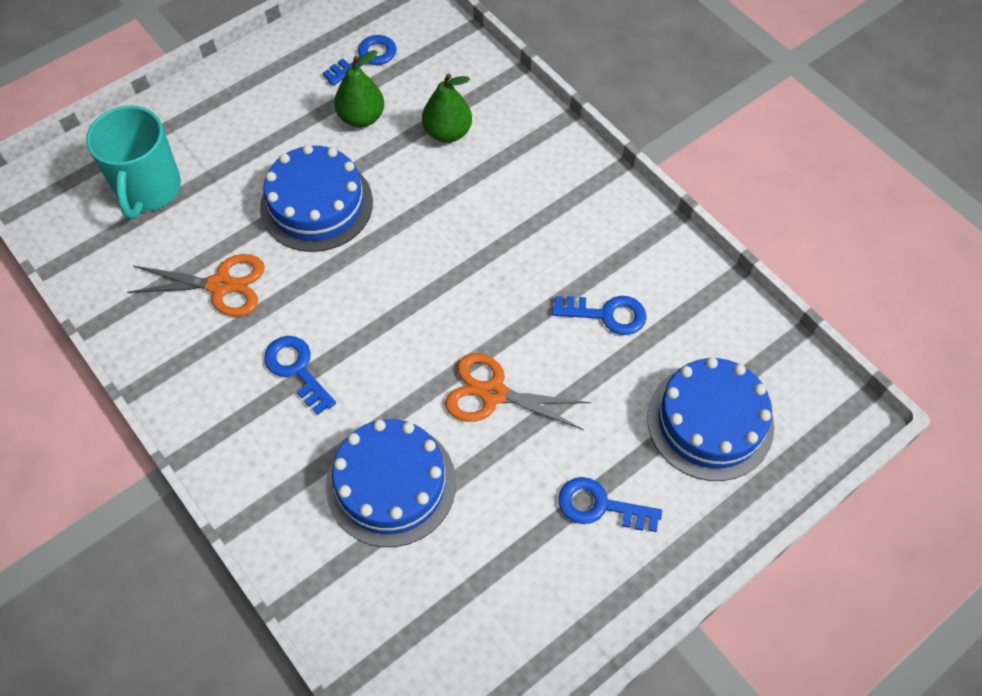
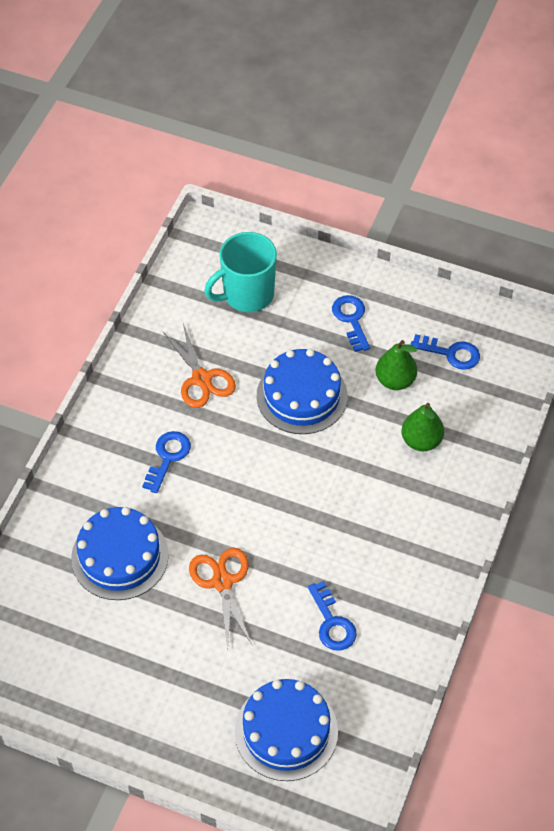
camera: 60 degrees right, 5 degrees down
(600, 506) = (177, 689): blue key -> blue key (351, 319)

